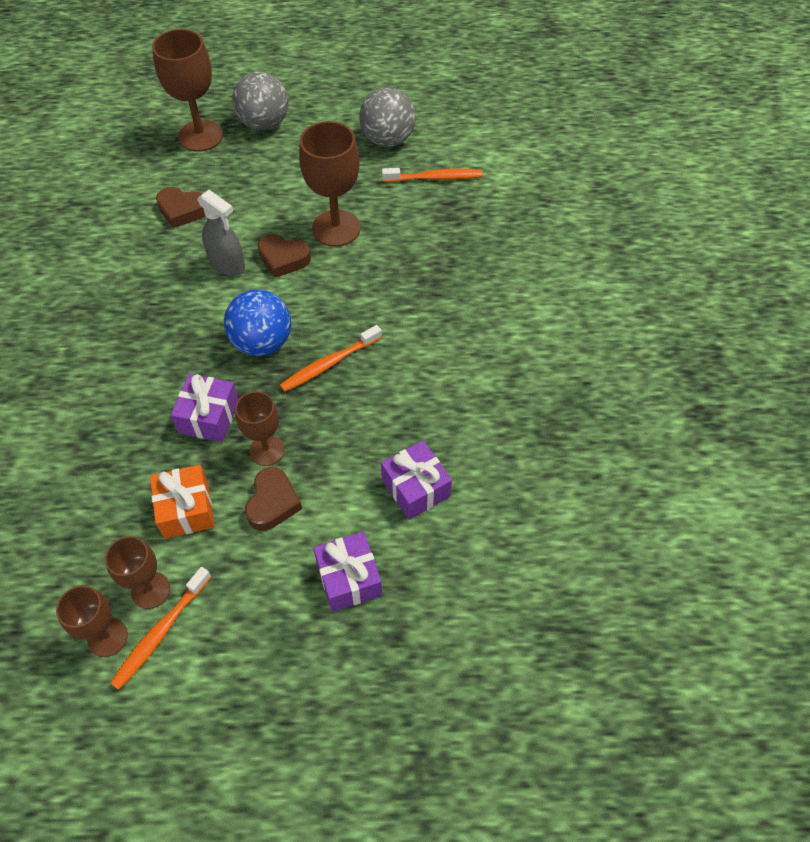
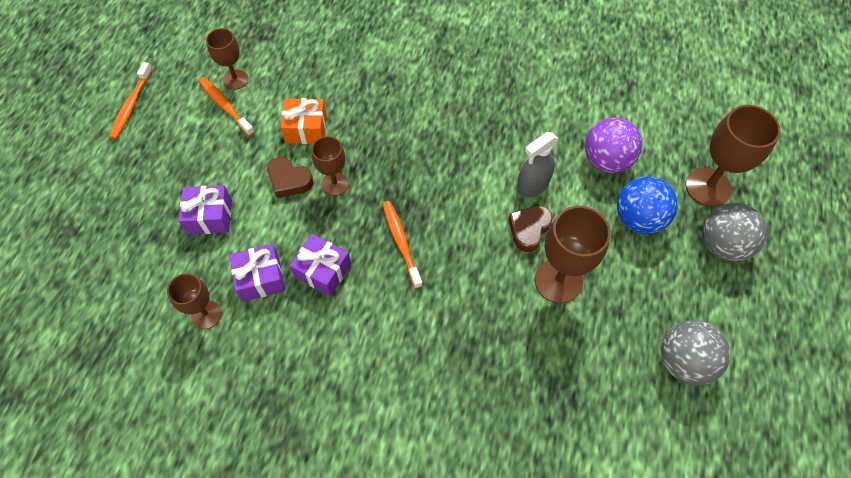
camera: 105 degrees right, 5 degrees up
(150, 590) = (256, 103): brown goblet -> brown goblet (206, 315)
(182, 210) = (606, 160): brown heart -> purple ball
(209, 417) = (378, 152): purple gift -> purple gift (323, 271)
(262, 342) = (438, 198): blue ball -> blue ball (638, 219)
(435, 178) = (614, 395): orange toothbrush -> orange toothbrush (131, 105)

